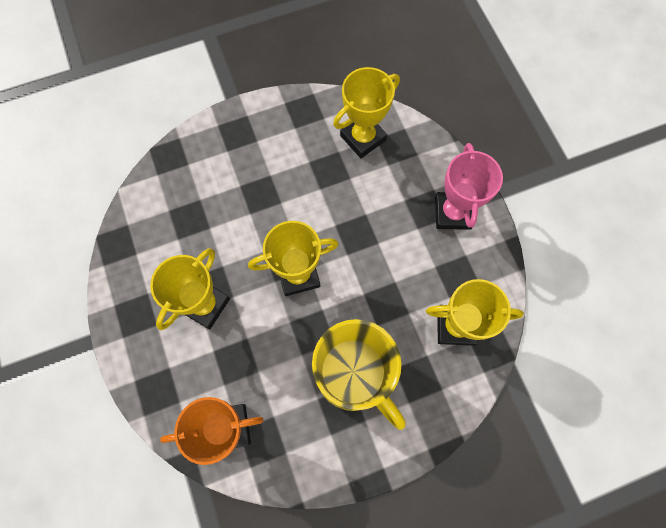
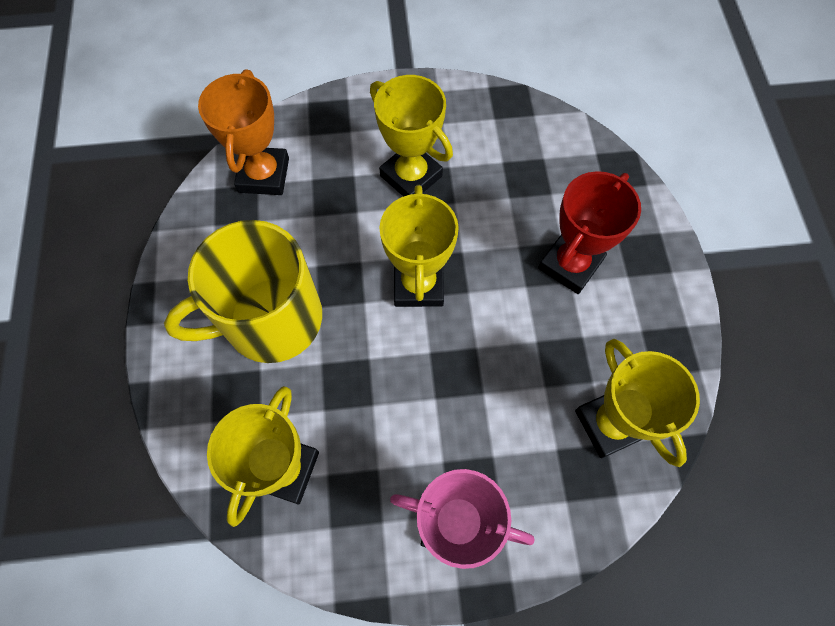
camera: 105 degrees right, 5 degrees down
(257, 177) = (570, 264): none -> red trophy

